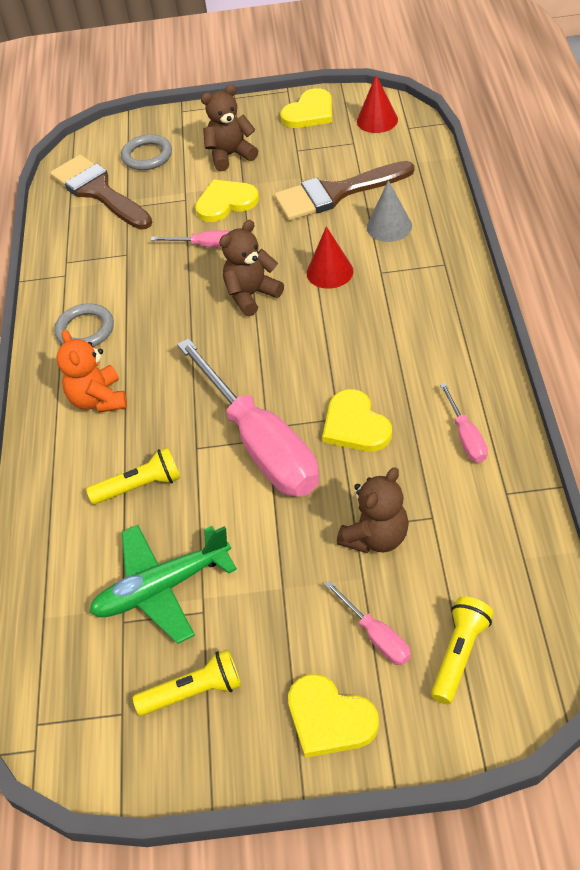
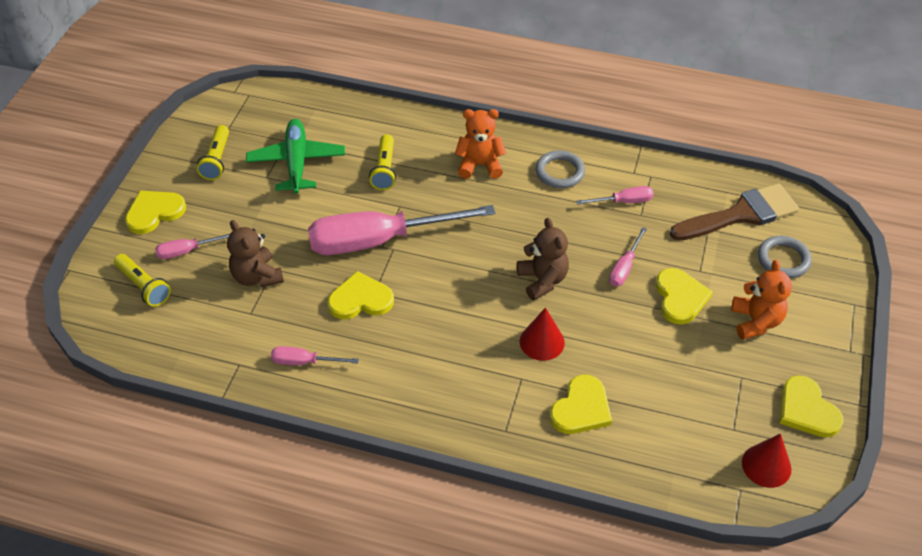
camera: 105 degrees right, 0 degrees up
(112, 270) = (623, 201): none -> pink screwdriver
(230, 155) = (756, 321): brown teddy bear -> orange teddy bear
(335, 193) = (653, 384): brown brush -> none
(389, 226) = (581, 408): grey cone -> yellow heart

